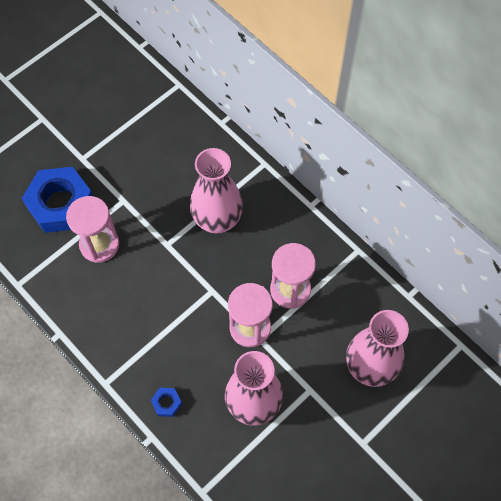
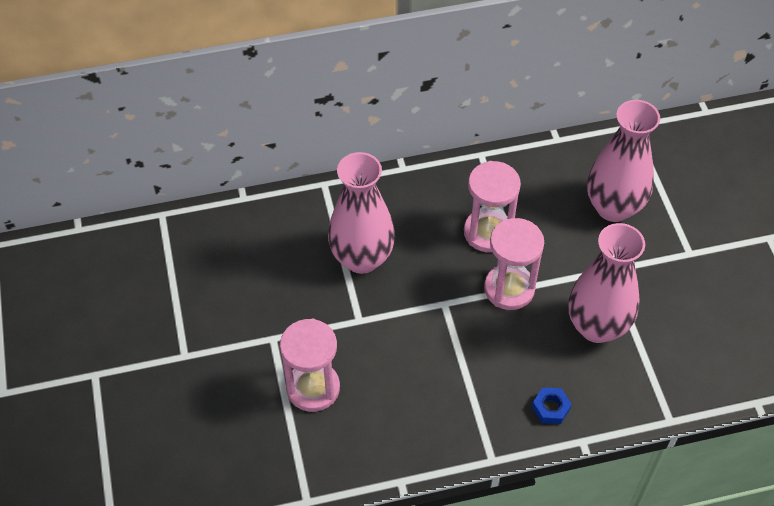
camera: 60 degrees left, 10 degrees down
(61, 204) = (230, 406): blue nut -> none

